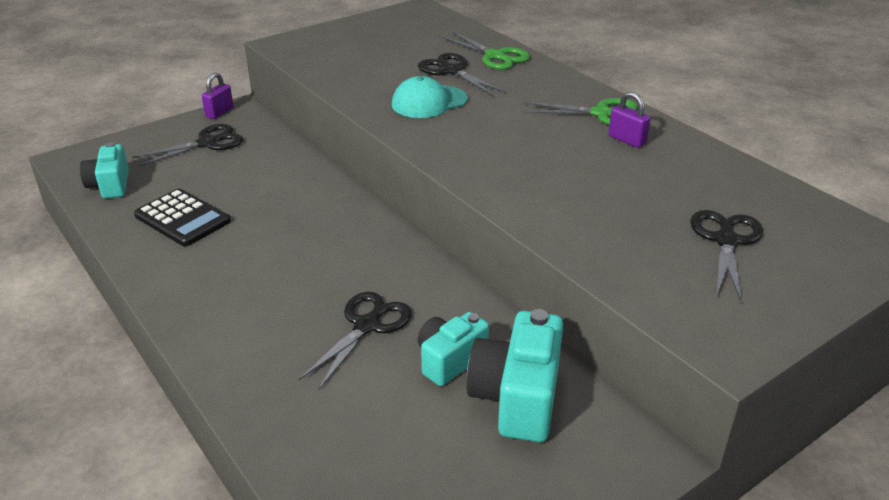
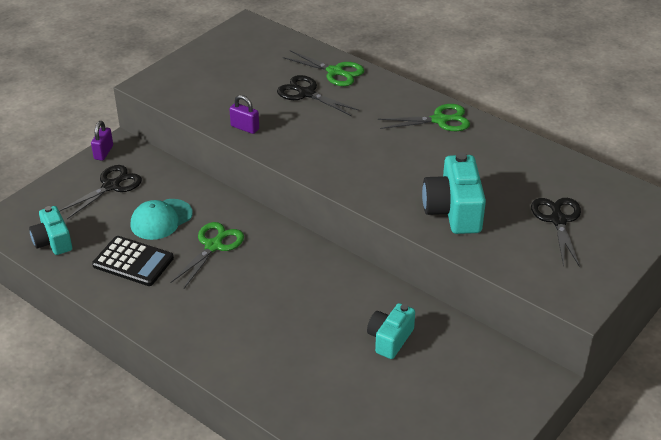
camera: 15 degrees left, 5 degrees up
(283, 217) = (213, 246): none -> green scissors
(367, 326) = (321, 325): black scissors -> none
(429, 102) = (302, 129): turquoise cap -> turquoise cap (161, 219)
(517, 397) = (445, 356): turquoise camera -> turquoise camera (453, 211)
(627, 140) = (466, 143): purple padlock -> purple padlock (245, 128)

